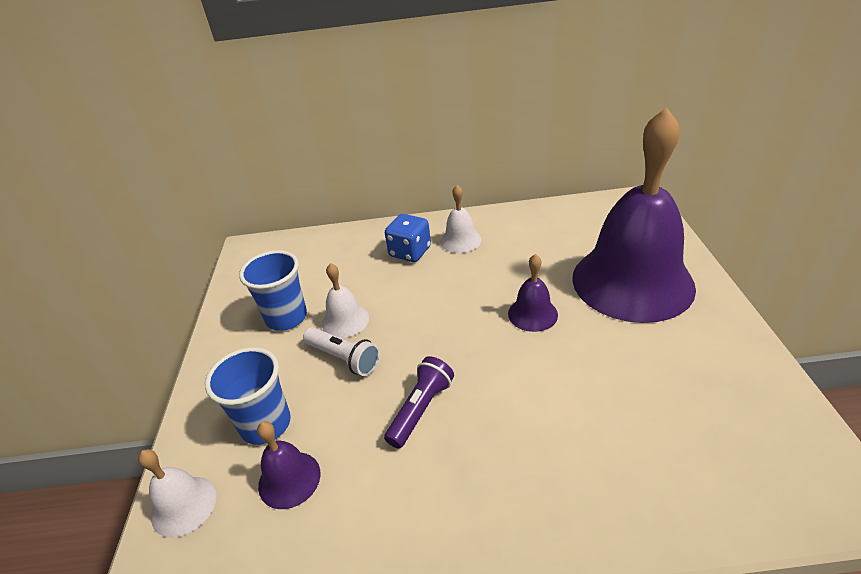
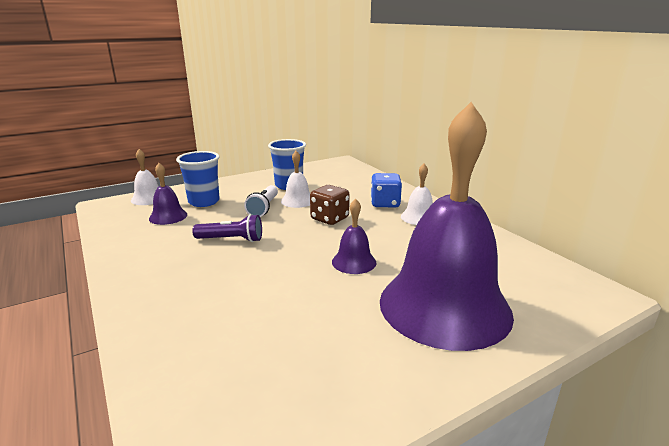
camera: 60 degrees right, 15 degrees down
(419, 305) = (329, 218): none -> brown dice

